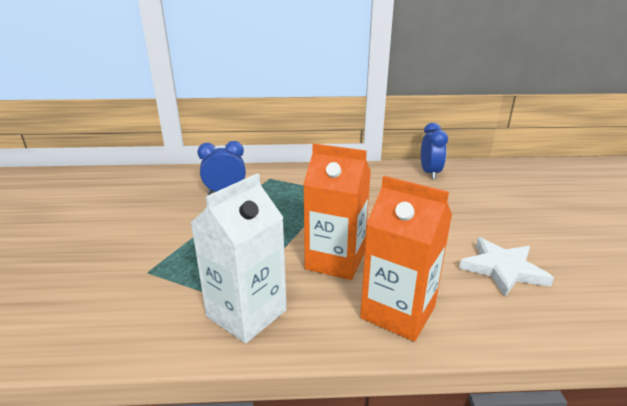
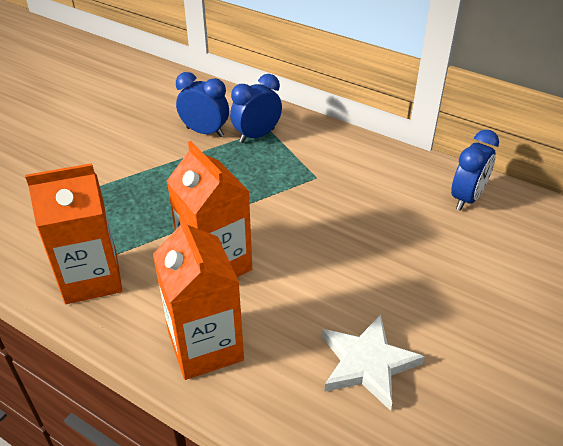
camera: 35 degrees right, 15 degrees up
(246, 313) = (91, 278): white carton -> orange carton
(266, 183) = (257, 136): none -> blue clock

